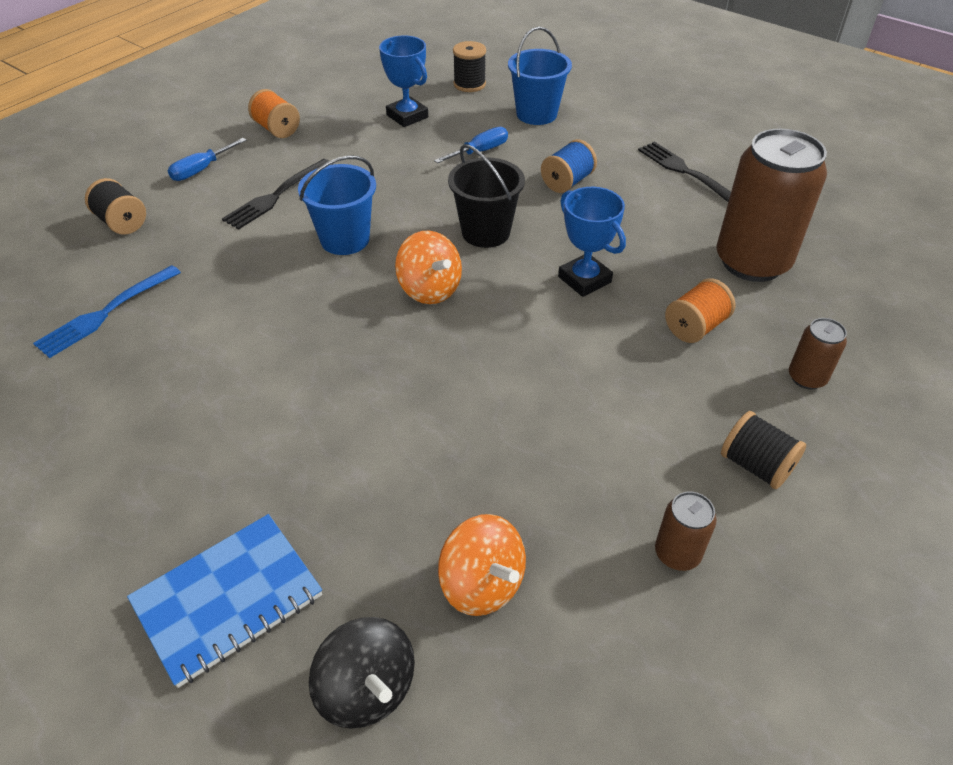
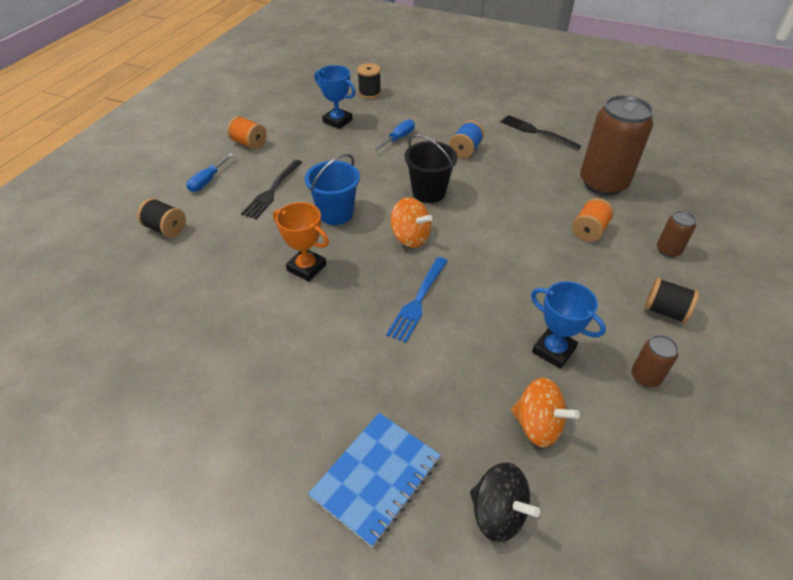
camera: 15 degrees left, 0 degrees up
(106, 313) = (187, 297): blue fork -> blue fork (418, 301)
(272, 304) = (306, 268): none -> orange trophy
(536, 114) = (424, 107): blue bucket -> none
(584, 279) = (507, 213): blue trophy -> blue trophy (553, 350)

